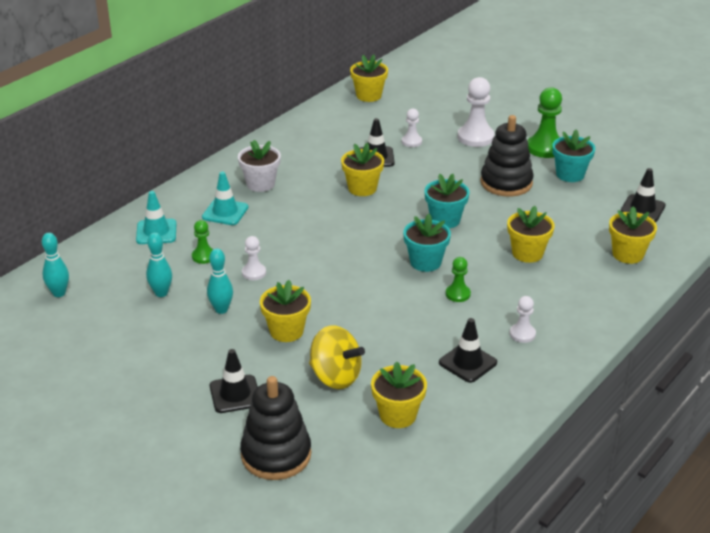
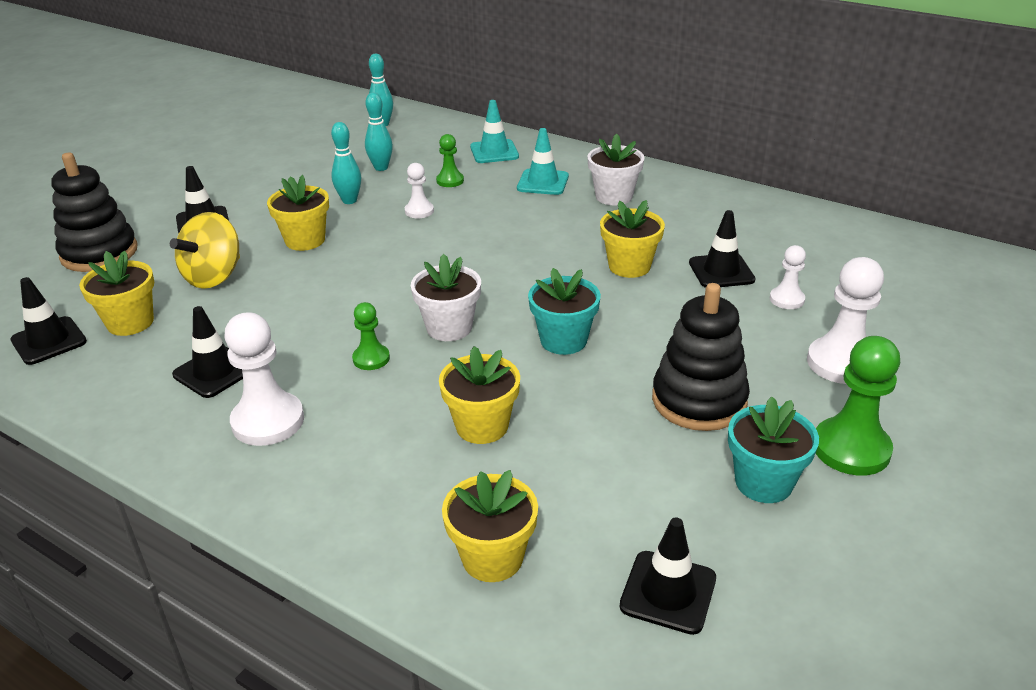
camera: 85 degrees right, 0 degrees up
(369, 95) = (911, 253): yellow flower pot -> none
(419, 458) = (49, 341): none -> black traffic cone
(425, 262) = (449, 328): turquoise flower pot -> white flower pot
(522, 334) = (268, 421): white pawn -> white pawn, size x1.79

